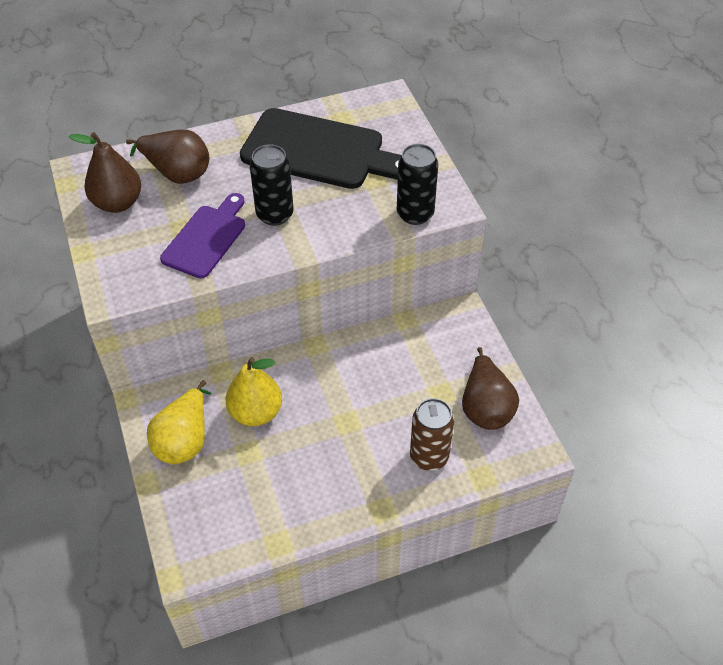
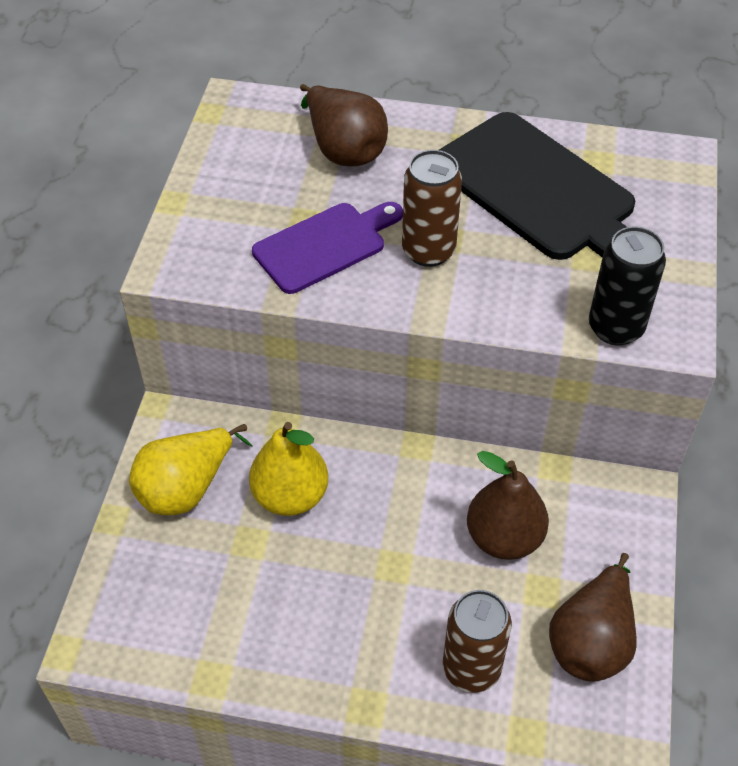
camera: 30 degrees right, 0 degrees up
(118, 203) = (251, 158): brown pear -> brown pear (504, 537)
(275, 214) = (428, 251): black can -> brown can

